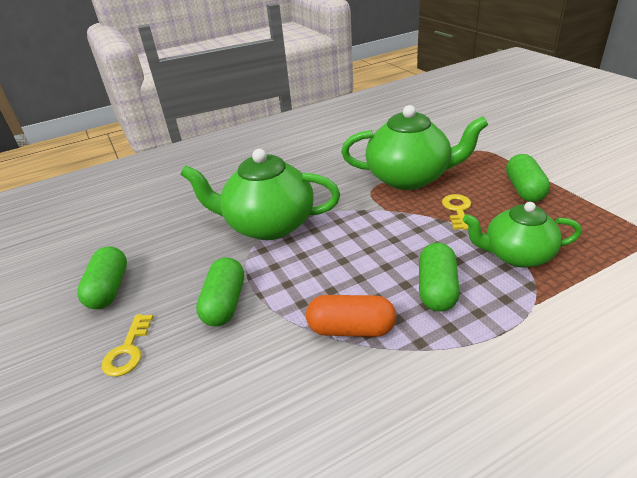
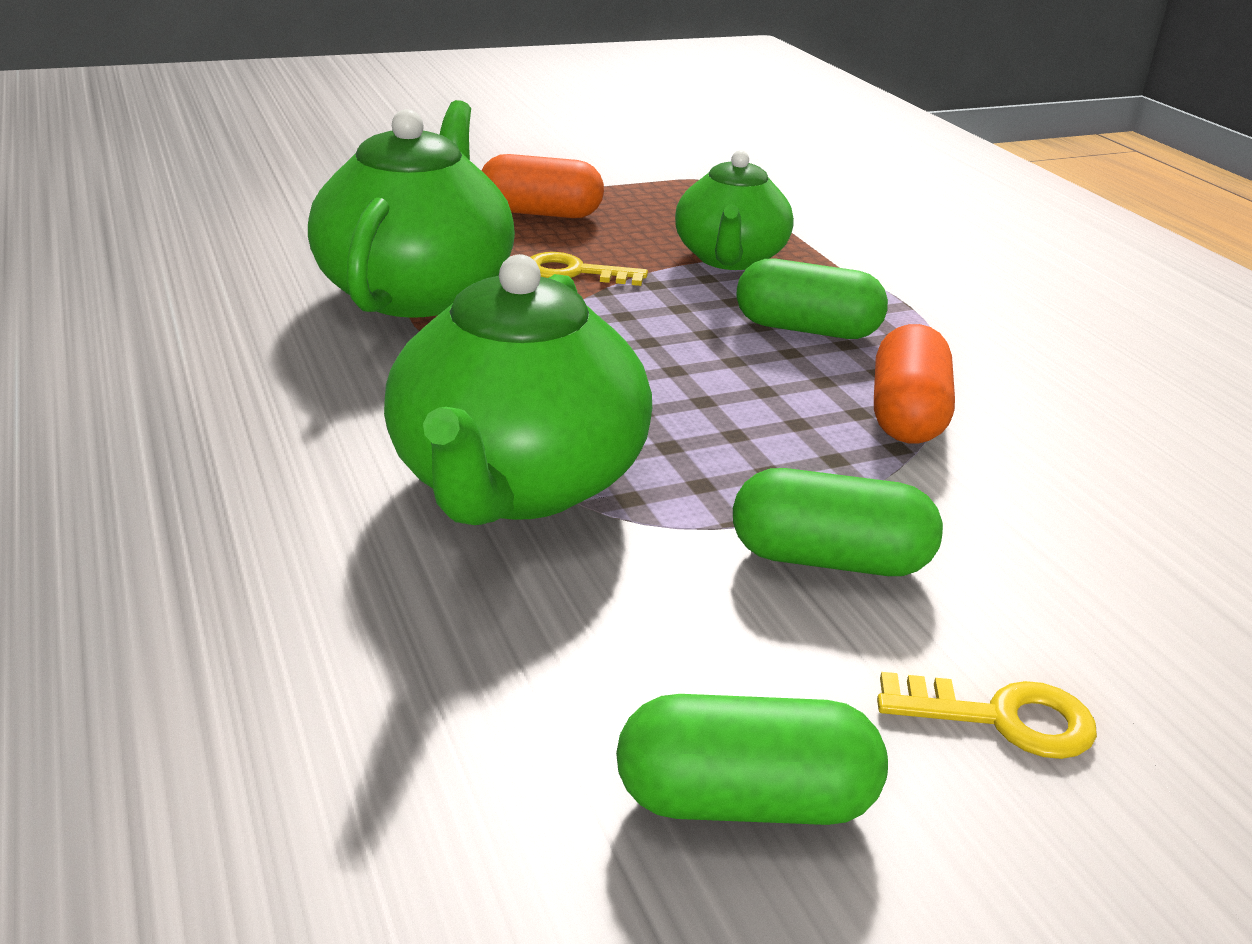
camera: 90 degrees left, 5 degrees down
(524, 189) = (540, 213): green capsule -> orange capsule

